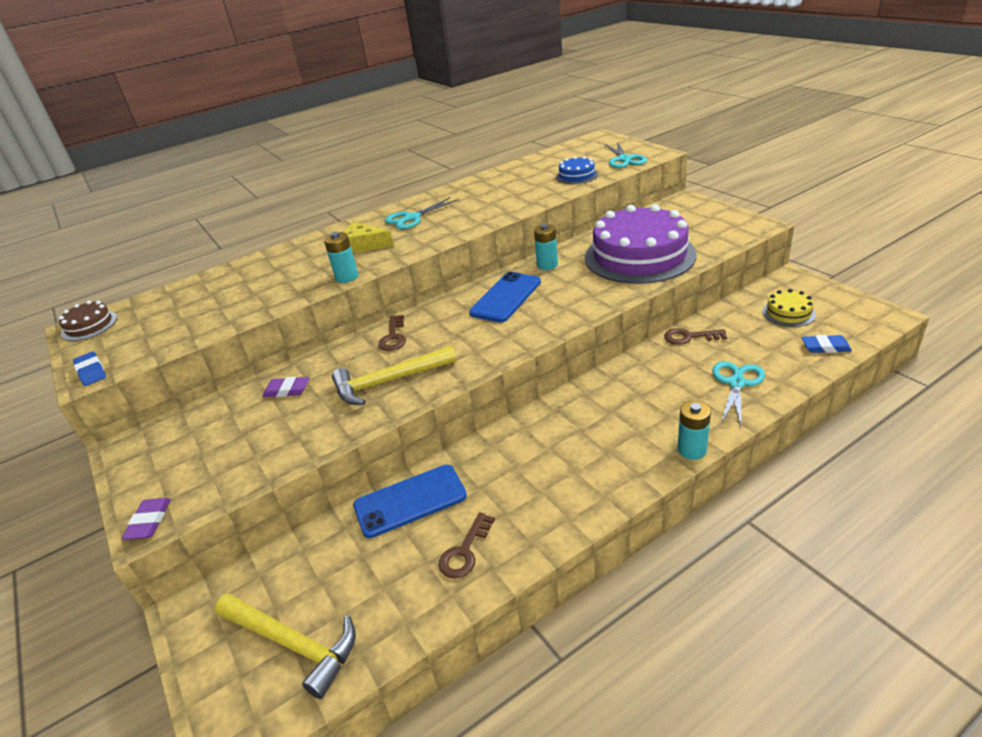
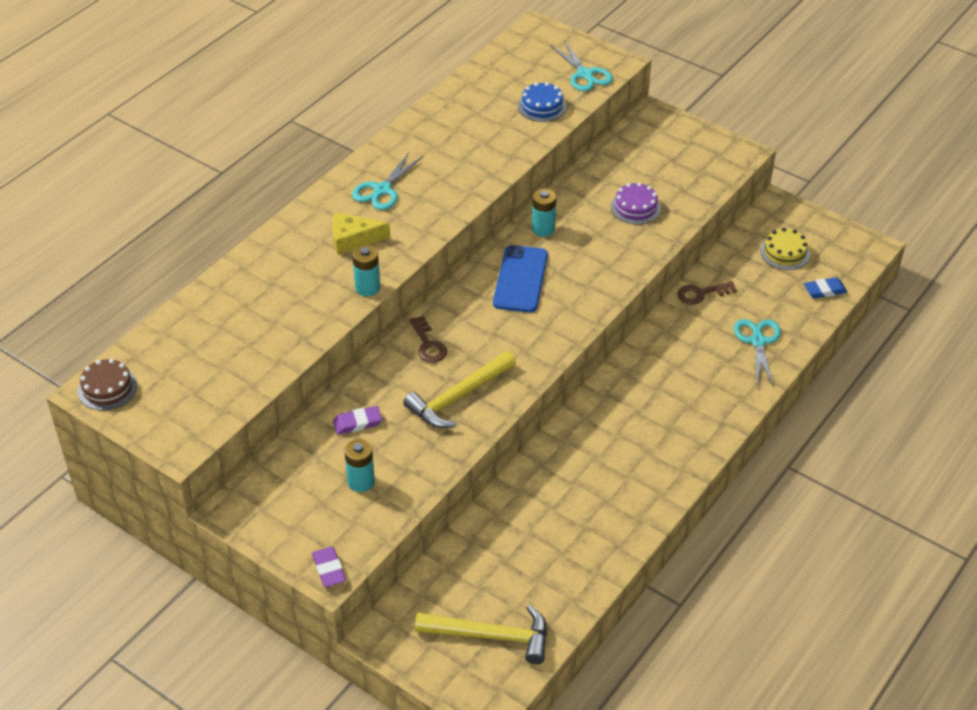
camera: 25 degrees left, 10 degrees up
(91, 371) = (176, 442): blue eraser -> none
(410, 501) = (517, 506): blue phone -> none
(465, 551) = (589, 538): brown key -> none
(639, 256) = (635, 207): purple cake -> purple cake, size x0.43
(691, 450) = (739, 415): turquoise battery -> turquoise battery (361, 482)

